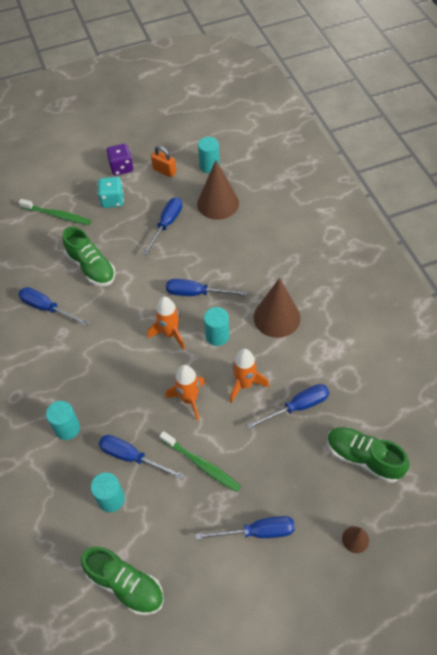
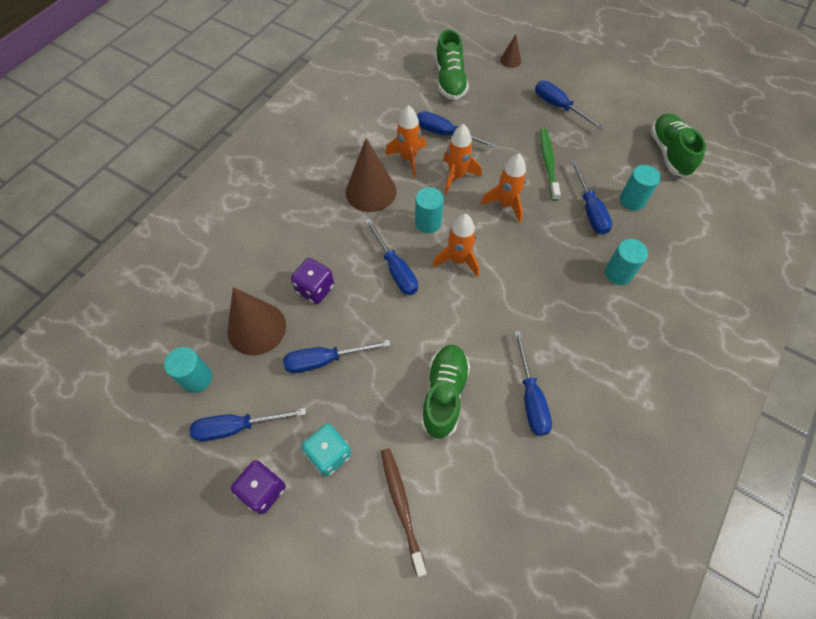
camera: 130 degrees left, 5 degrees up
(57, 215) = (401, 506): green toothbrush -> brown toothbrush
(164, 171) = (237, 427): orange padlock -> blue screwdriver
(220, 243) = (315, 289): none -> purple dice
(290, 362) = (408, 159): none -> orange rocket

